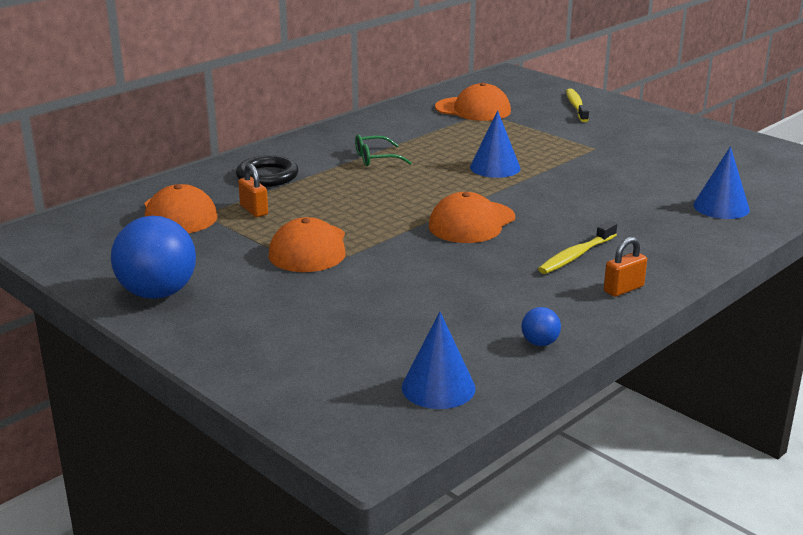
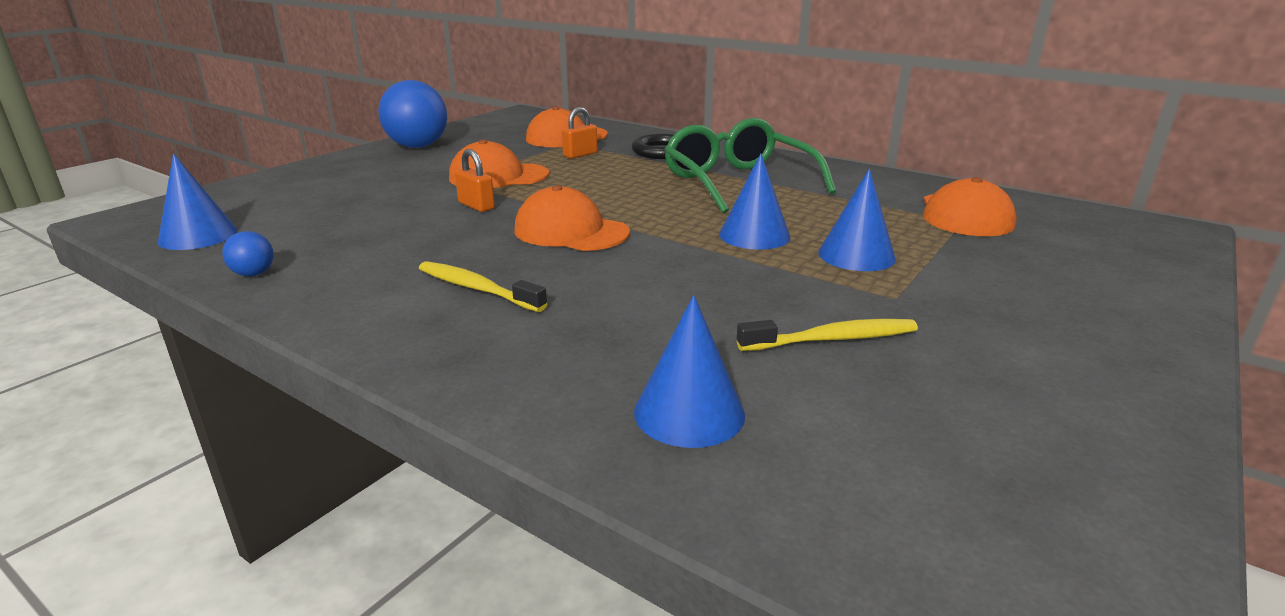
camera: 80 degrees right, 0 degrees up
(376, 158) = (738, 182): green glasses -> green glasses, size x2.11
(535, 147) = (856, 255): none -> blue cone
(576, 106) = (1086, 279): yellow toothbrush -> yellow toothbrush (832, 339)
(623, 289) = (369, 319): orange padlock -> orange padlock (476, 206)

